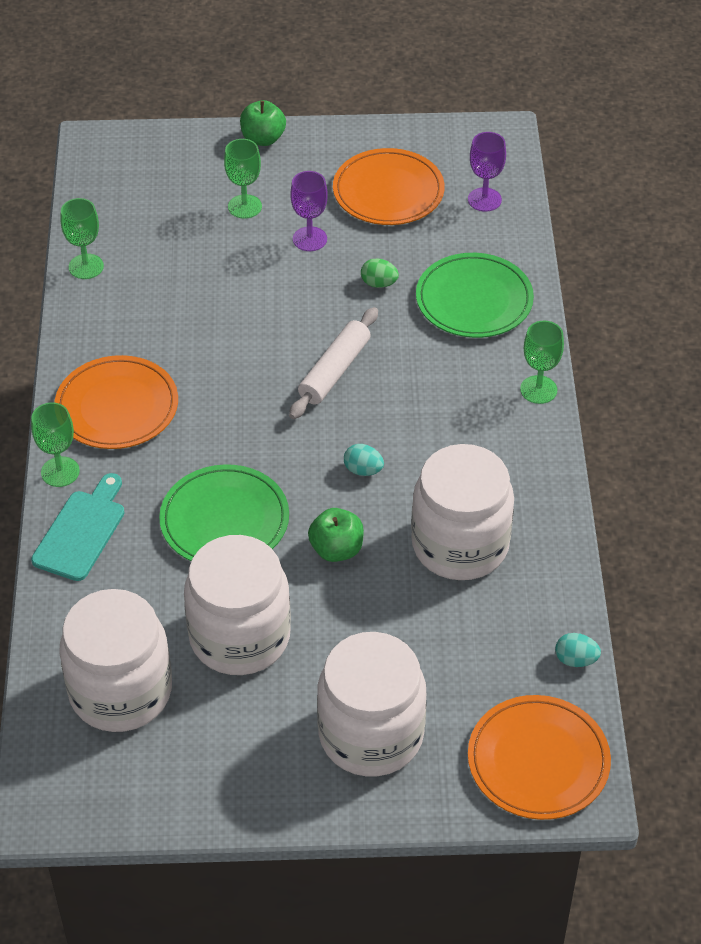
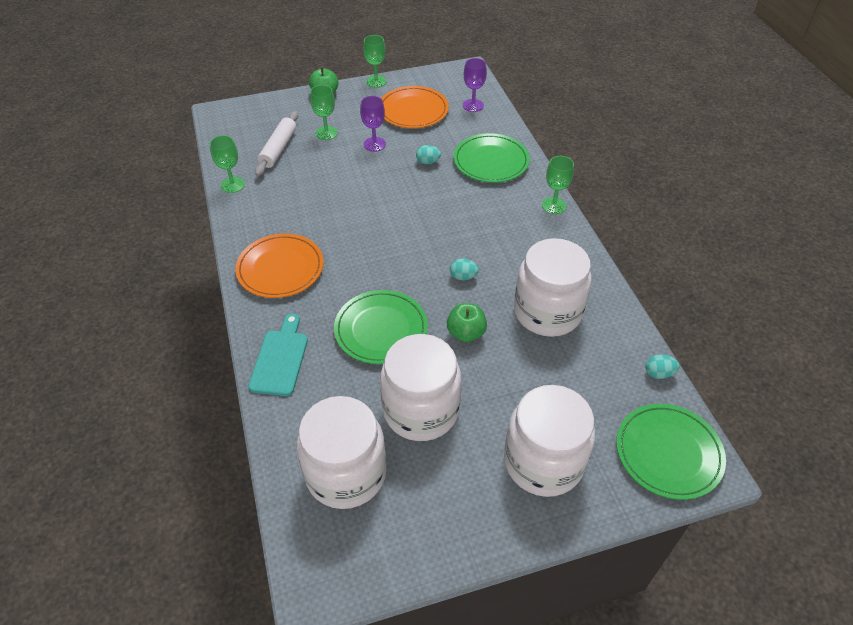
camera: 15 degrees left, 0 degrees up
(60, 472) = (252, 320): green goblet -> green goblet (376, 81)
(334, 371) = (420, 218): white rolling pin -> white rolling pin (278, 149)
(379, 283) = (428, 162): green egg -> turquoise egg
(538, 761) = (668, 453): orange plate -> green plate

